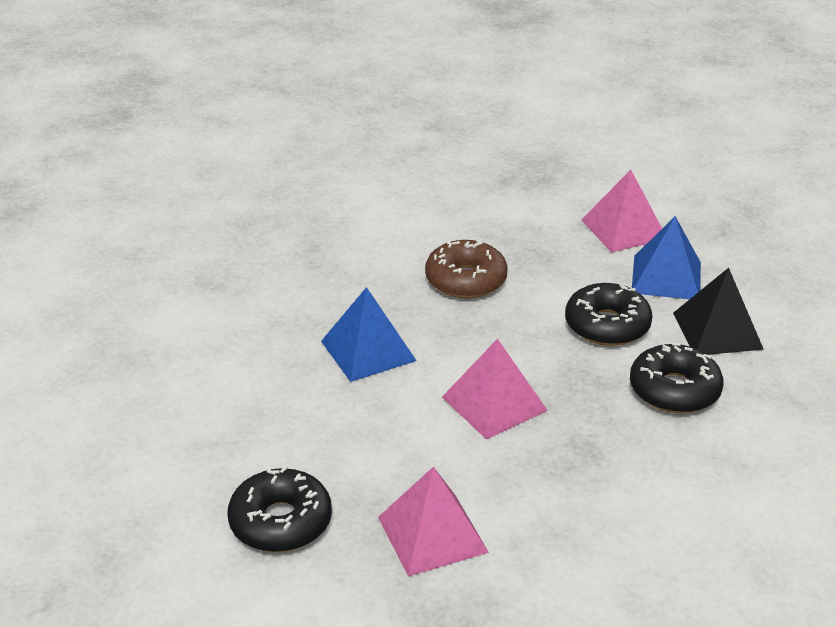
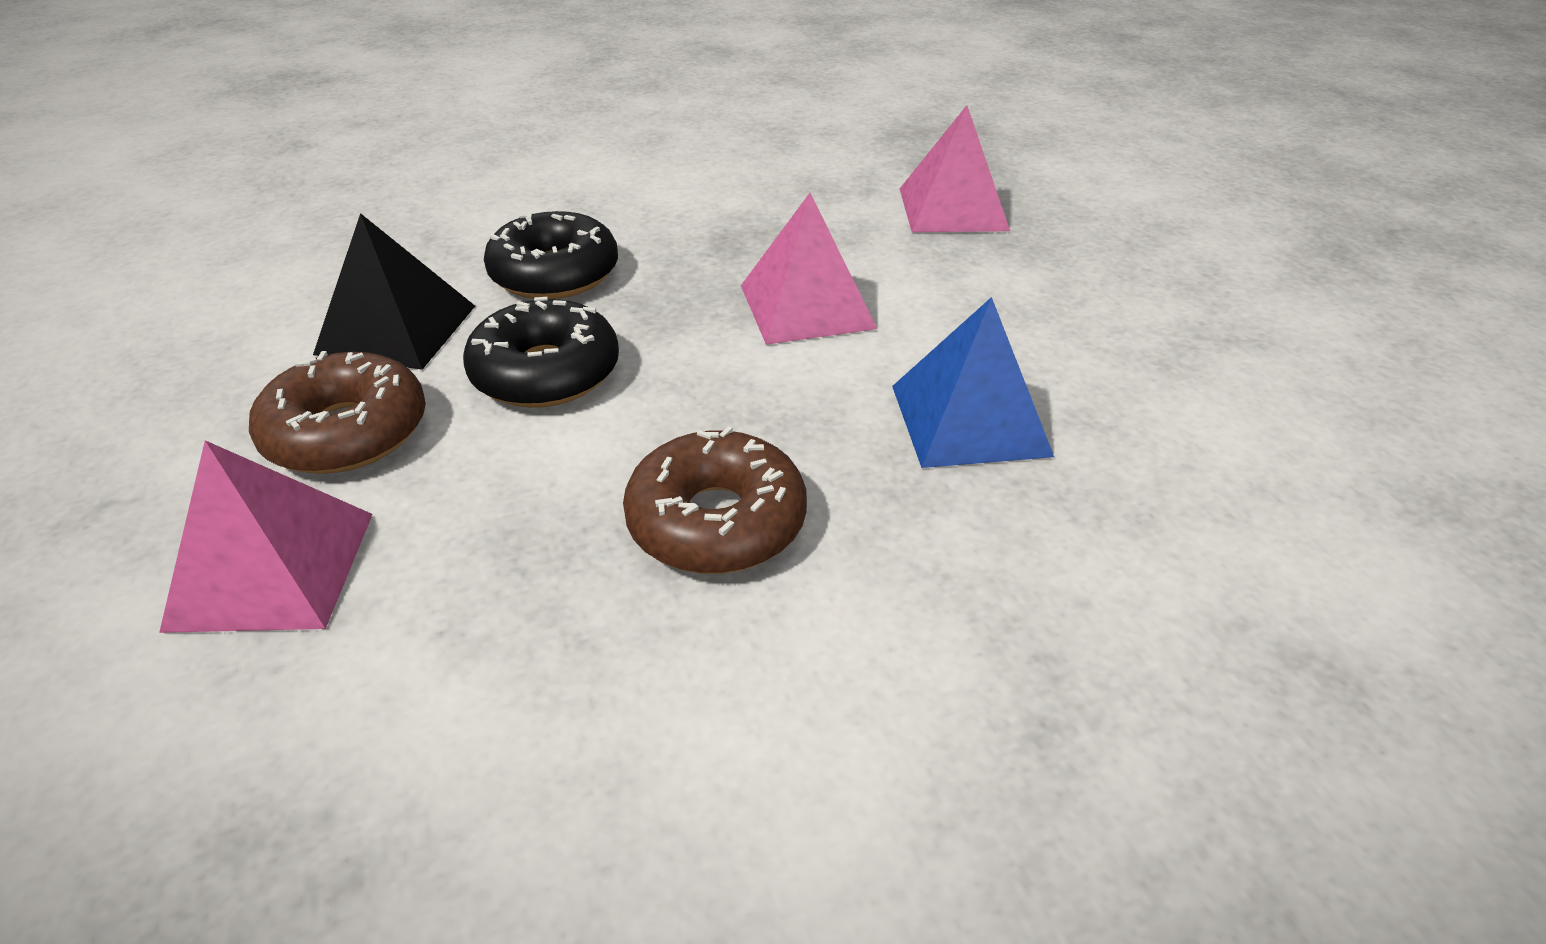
camera: 160 degrees left, 5 degrees up
(280, 522) = (1128, 246): black donut -> none
(666, 277) = (347, 432): blue pyramid -> brown donut

